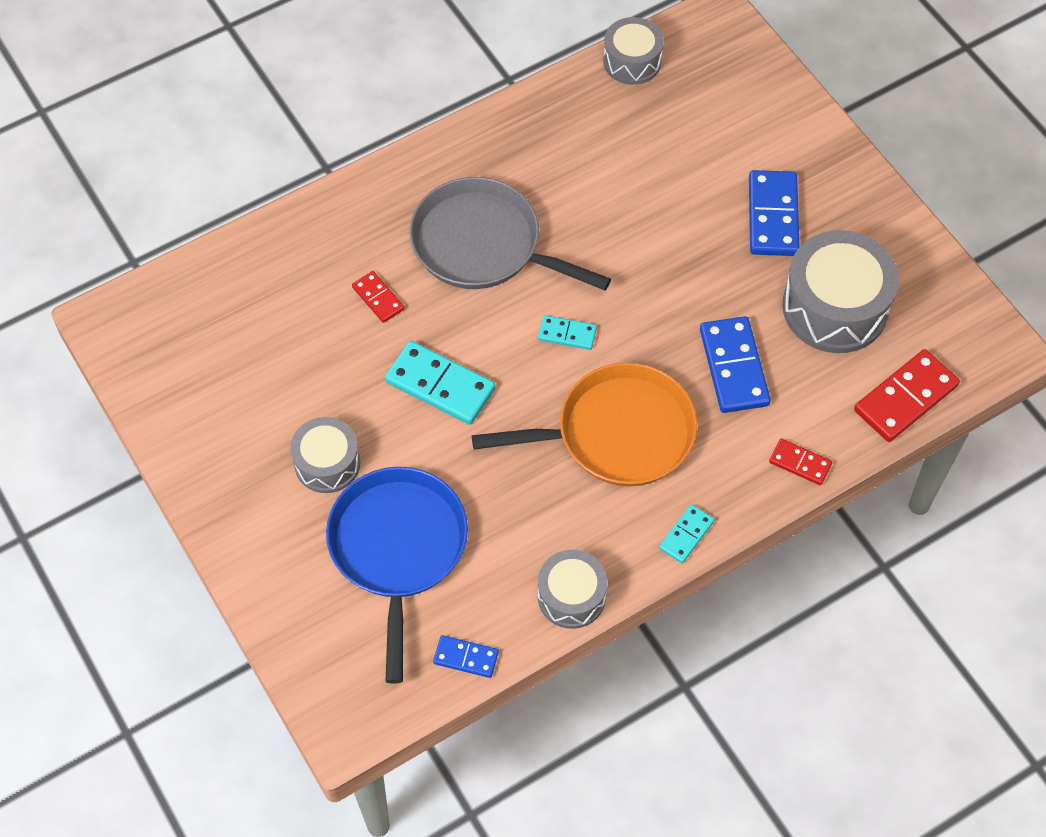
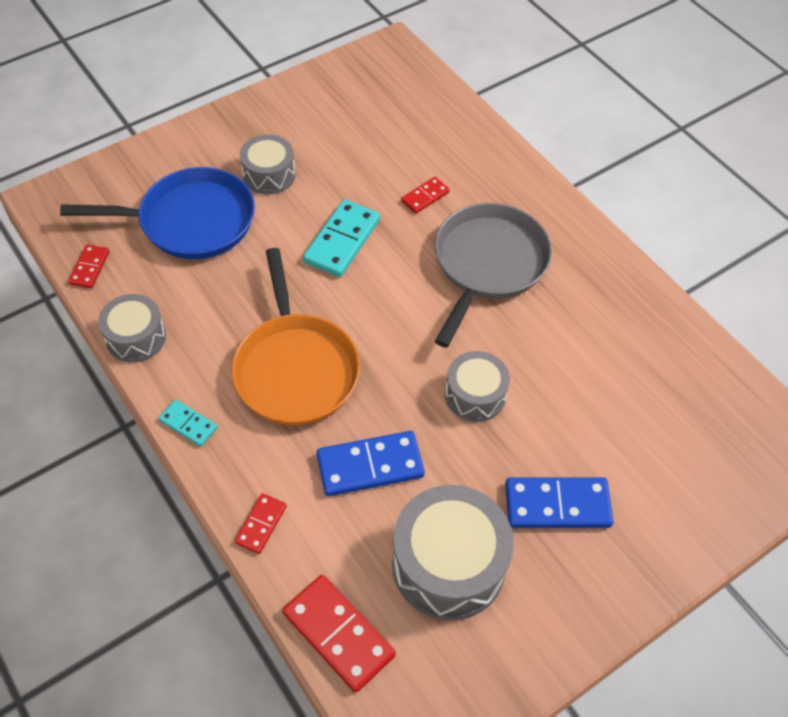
camera: 85 degrees right, 5 degrees down
(466, 657) = (90, 268): blue domino -> red domino
(567, 334) = (399, 328): turquoise domino -> none
(632, 61) = (727, 376): grey drum -> grey drum (475, 395)

